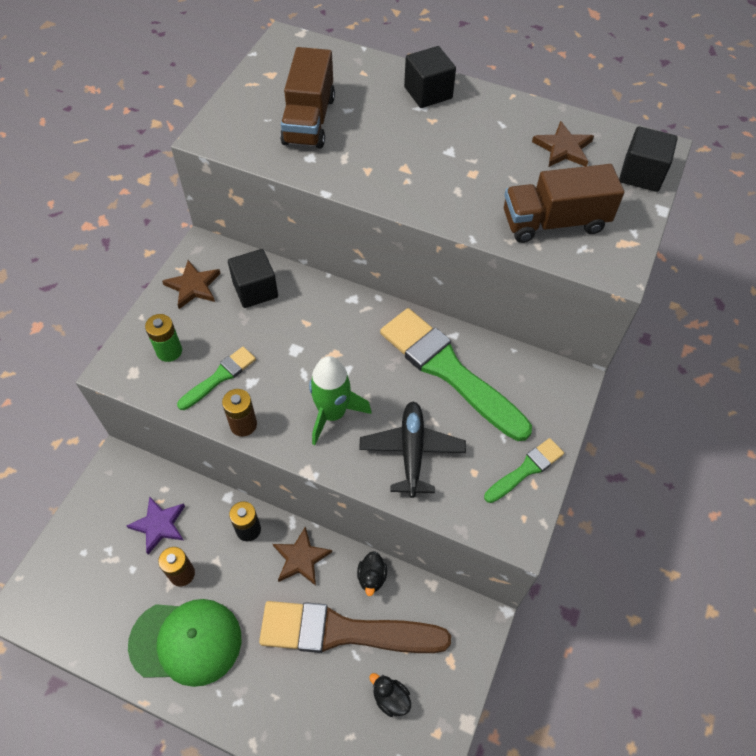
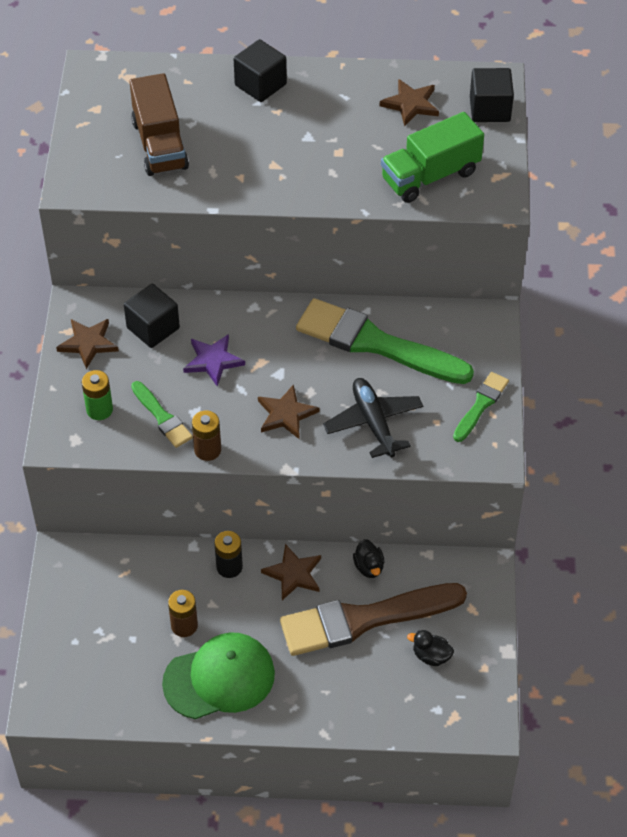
camera: 20 degrees left, 5 degrees down
(159, 525) = (137, 593): purple star -> purple star (213, 361)
(219, 377) = (162, 417): green brush -> green brush turned 120 degrees clockwise
(332, 414) = (286, 414): green rocket -> brown star
(554, 222) = (430, 176): brown truck -> green truck

